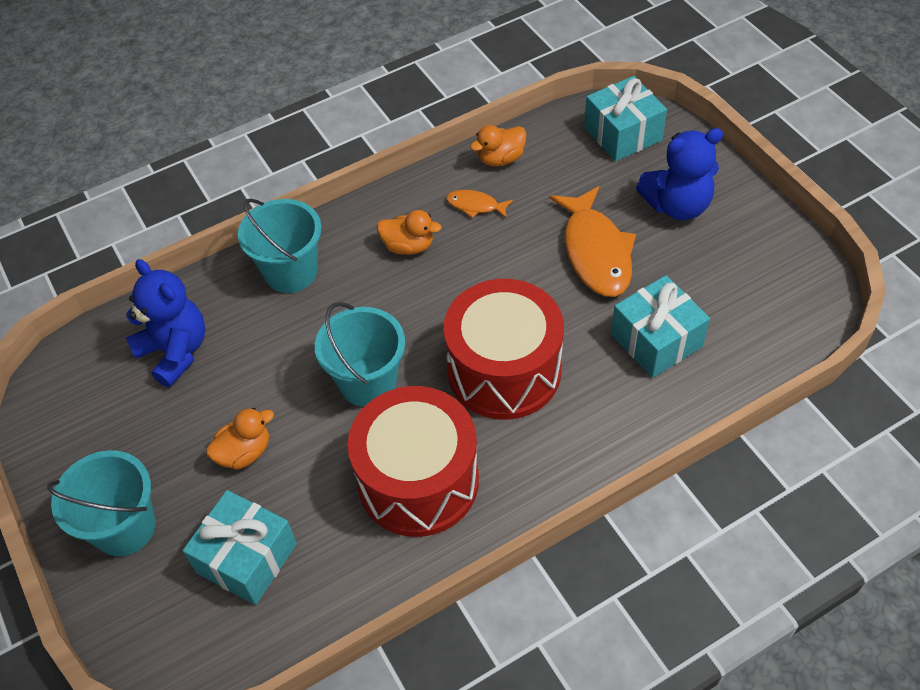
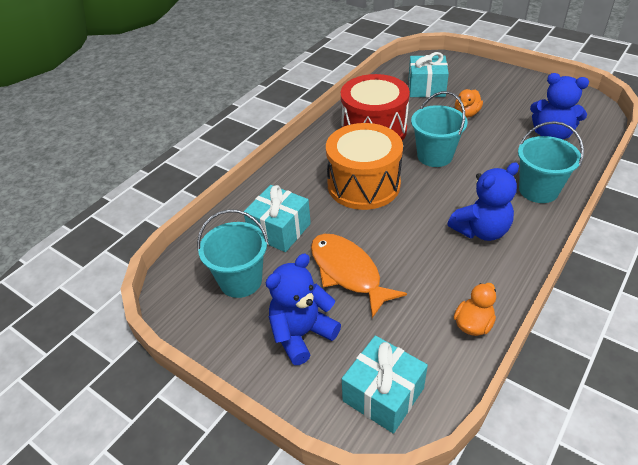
camera: 155 degrees right, 10 degrees down
(124, 527) = (488, 79): turquoise bucket -> turquoise bucket (240, 281)
(408, 246) = (481, 230): orange duck -> blue teddy bear
(475, 205) = (460, 276): orange fish -> none
(504, 370) = (363, 185): red drum -> orange drum

